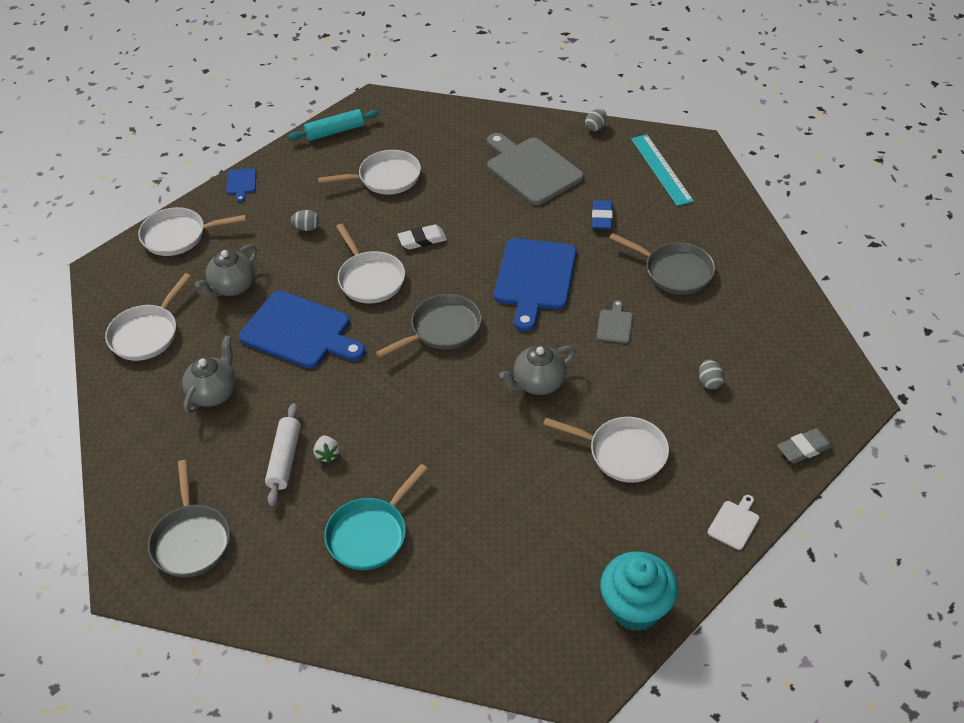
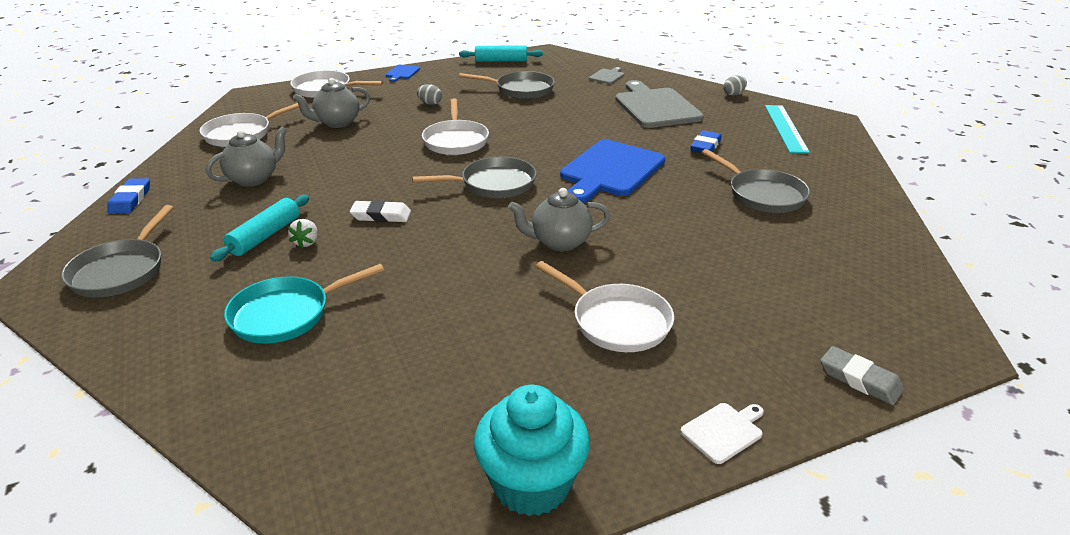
camera: 20 degrees right, 15 degrees down
(117, 458) = (130, 200): none -> blue eraser
(284, 459) = (265, 236): white rolling pin -> turquoise rolling pin
(299, 331) = (364, 158): blue cutting board -> none
(386, 178) = (521, 90): white pan -> grey pan
(422, 240) = (522, 128): white eraser -> white eraser (381, 215)
(614, 325) = (672, 218): grey cutting board -> grey cutting board (607, 76)
(709, 382) = (758, 287): grey egg -> none
(804, 448) = (859, 379): grey eraser -> grey eraser turned 45 degrees clockwise

